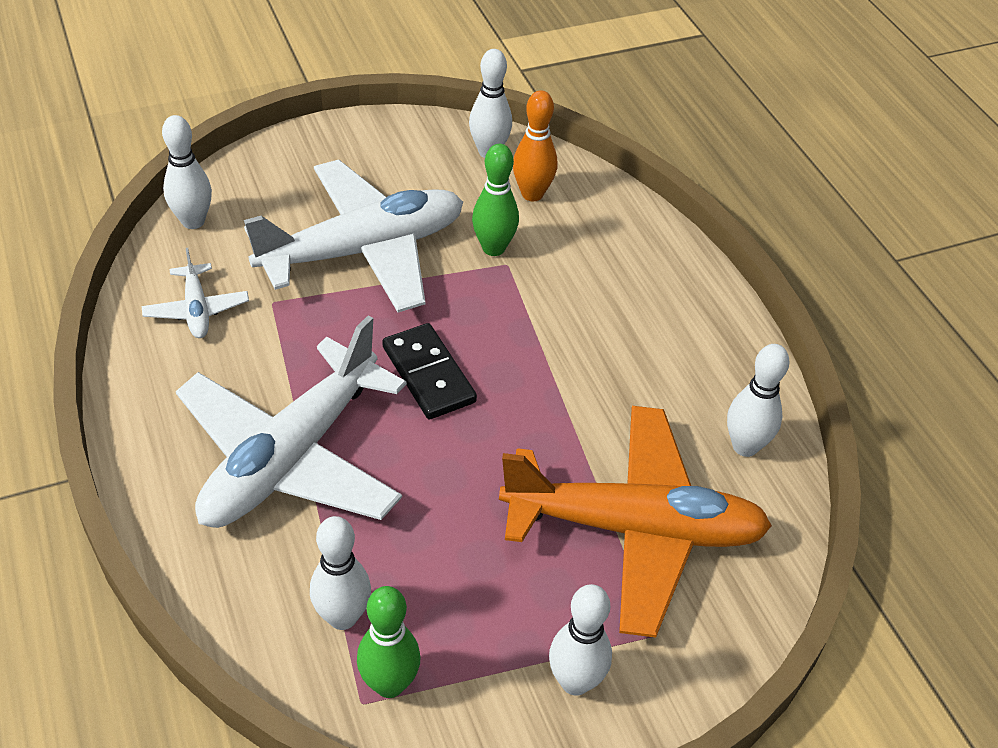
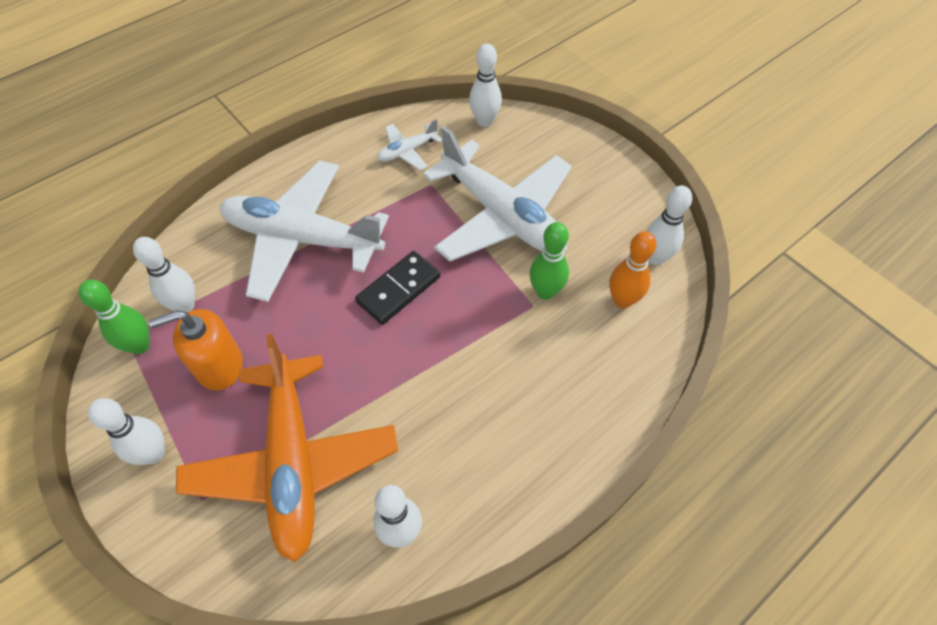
camera: 75 degrees right, 10 degrees up
(465, 587) = (219, 365): none -> orange soap dispenser

